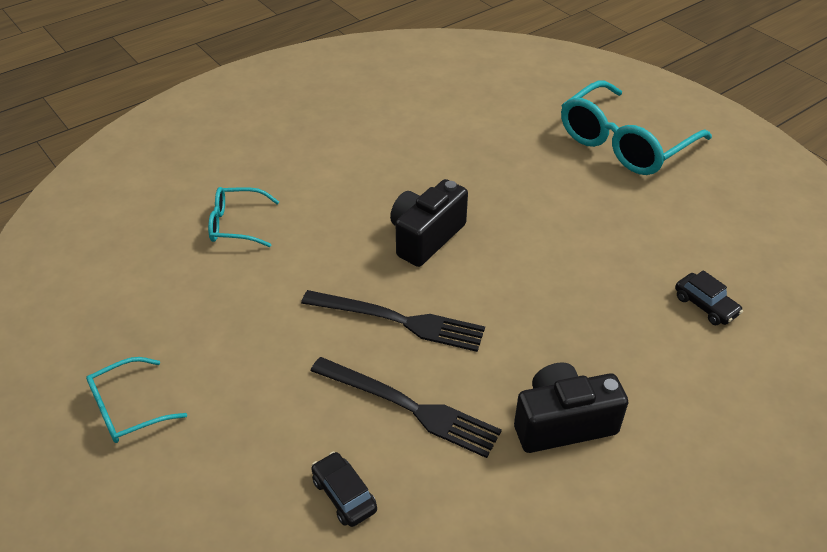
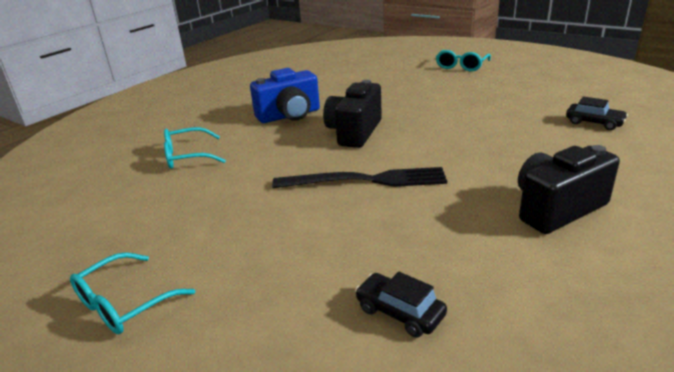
camera: 15 degrees left, 15 degrees down
(369, 184) = (289, 115): none -> blue camera
(409, 407) = (416, 231): black fork -> none
(624, 143) = (461, 66): turquoise glasses -> turquoise glasses, size x0.52

